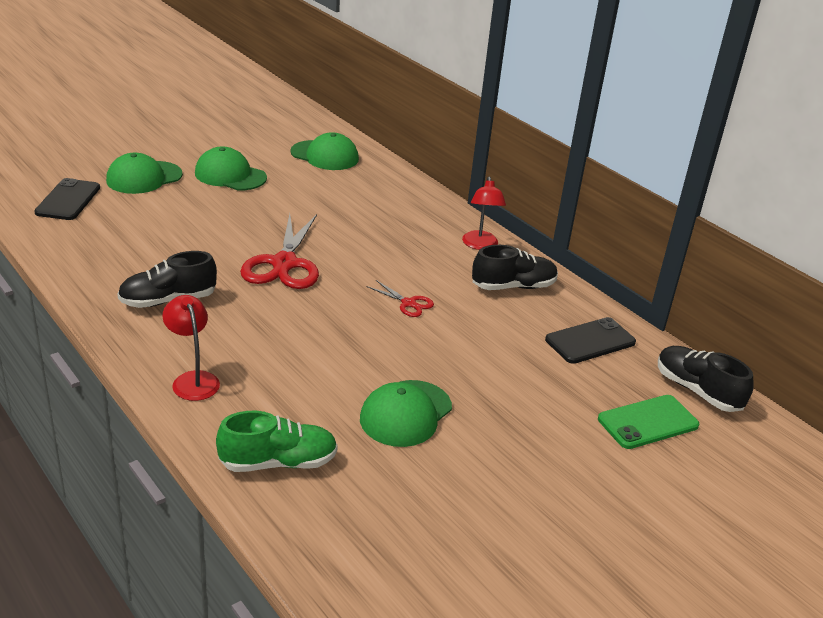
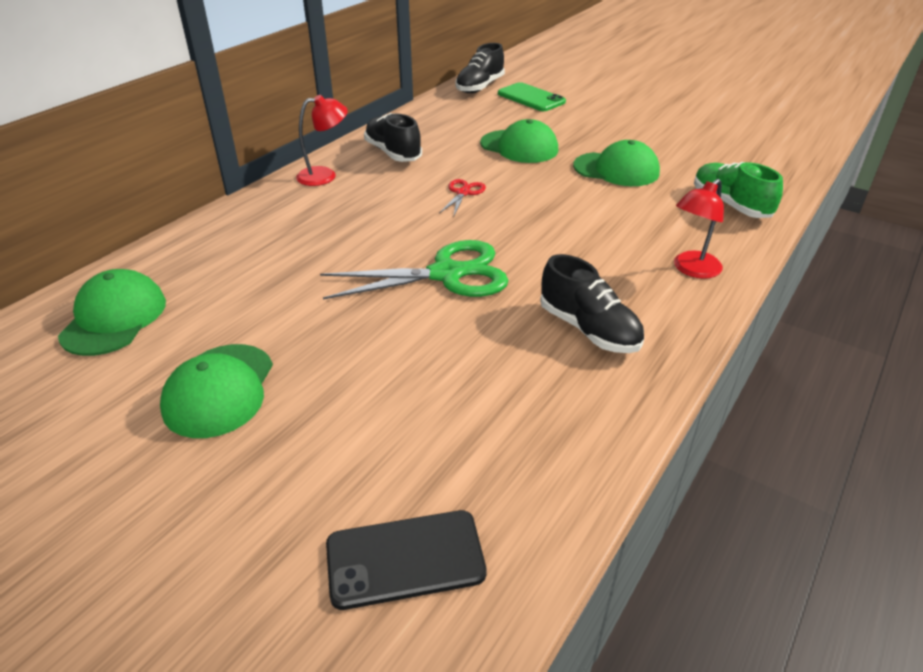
camera: 105 degrees left, 5 degrees up
(144, 178) = (267, 491): green cap -> green cap (519, 147)
(284, 264) = (446, 274): red scissors -> green scissors
(590, 341) = (452, 119): black phone -> none

